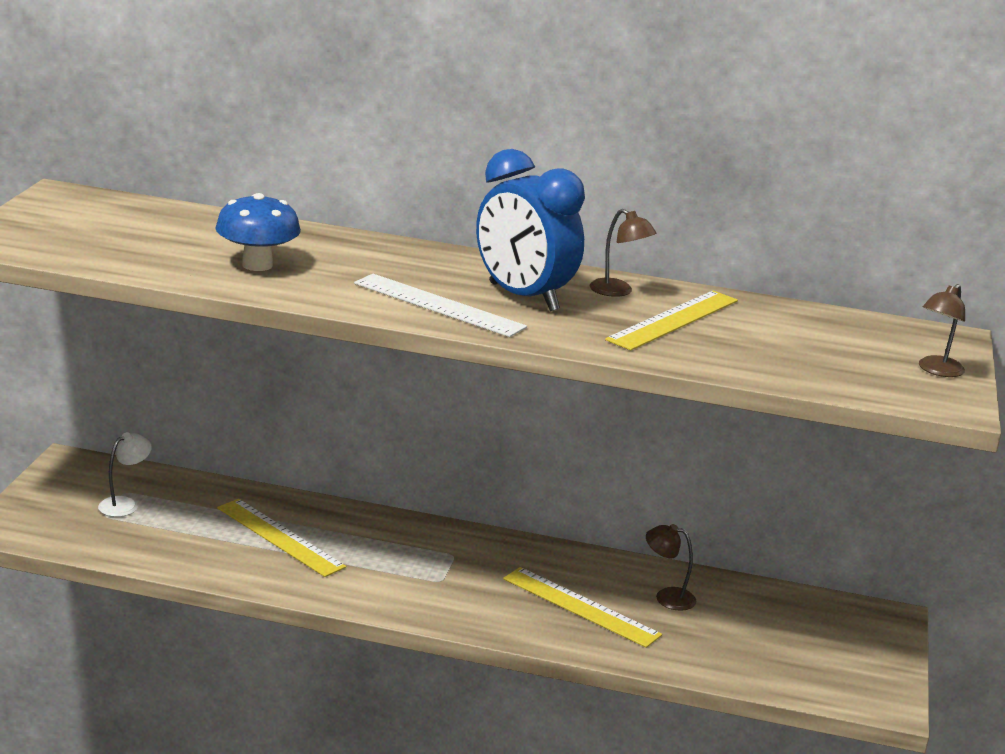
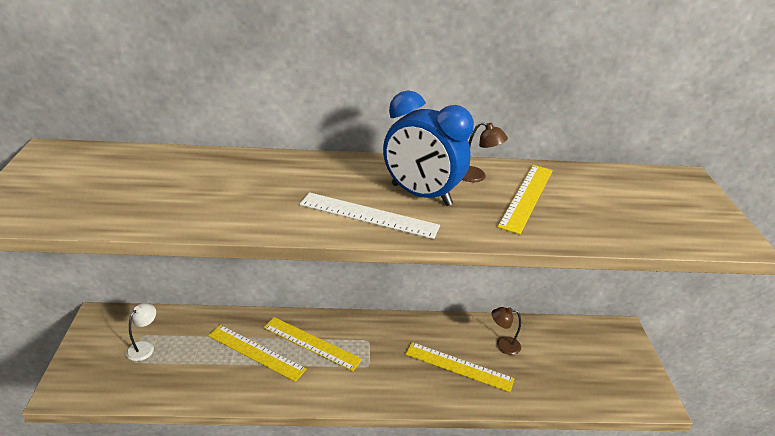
camera: 15 degrees left, 10 degrees up
(257, 265) = (220, 199): blue mushroom -> none
(365, 542) = (311, 343): none -> yellow ruler
(936, 370) = (706, 211): brown lamp -> none

